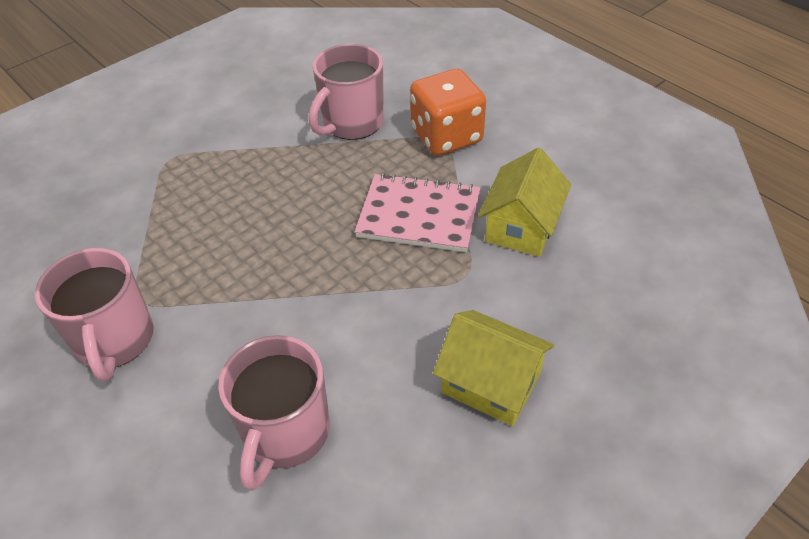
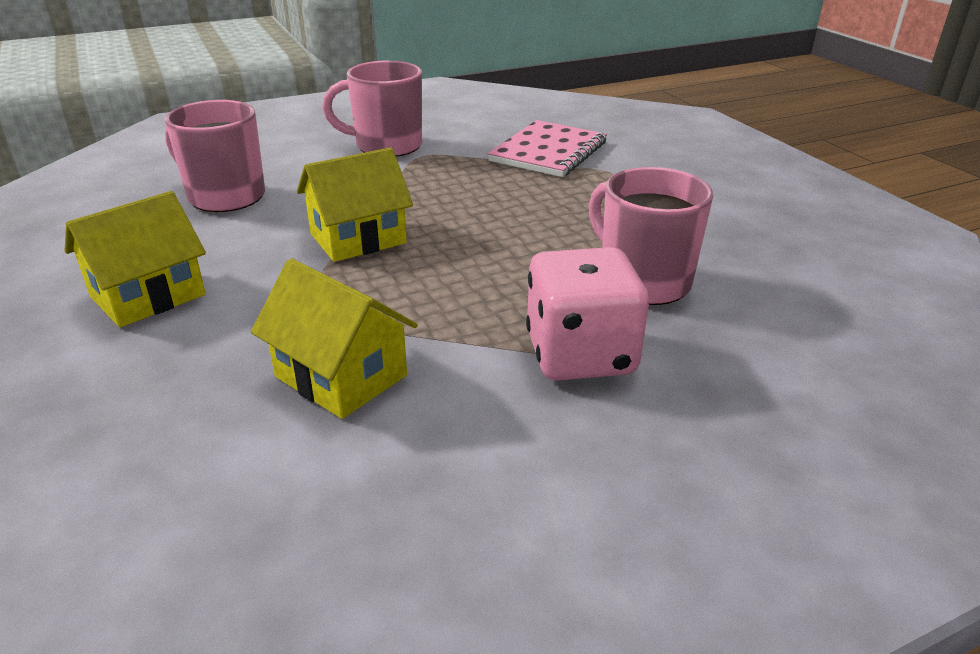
camera: 105 degrees right, 15 degrees down
(343, 284) = (358, 238): none -> yellow house
(419, 215) = (425, 299): pink notebook -> pink notebook (548, 152)
(446, 136) = (580, 355): orange dice -> pink dice

